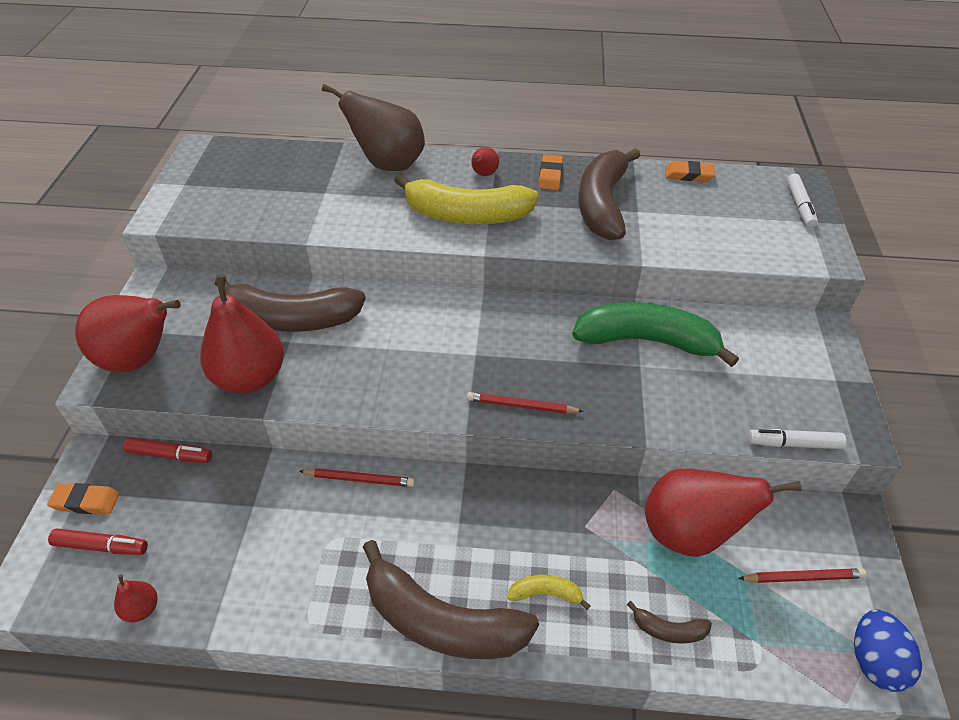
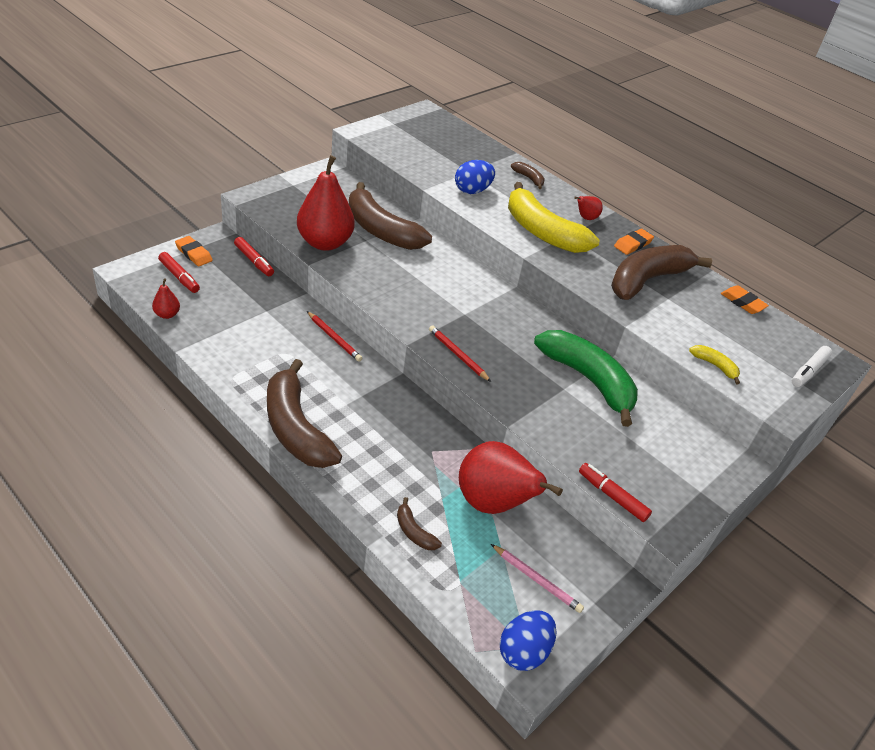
camera: 35 degrees right, 5 degrees down
(139, 359) = (281, 199): red pear -> none
(353, 212) = (472, 190): none -> blue egg
(388, 164) = (529, 178): brown pear -> brown banana
(545, 593) = (366, 461): yellow banana -> yellow banana (714, 366)
(793, 444) = (612, 496): white marker -> red marker
(803, 577) = (537, 580): red pencil -> pink pencil

